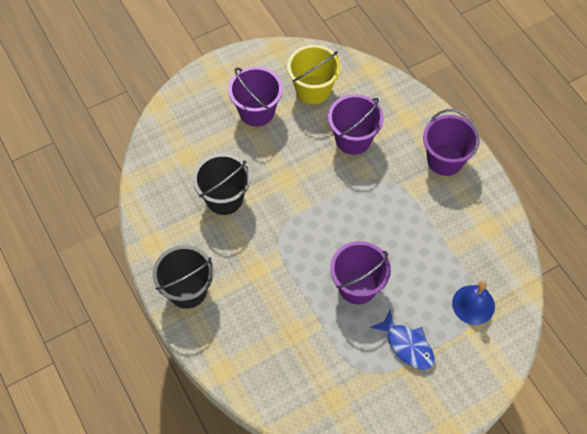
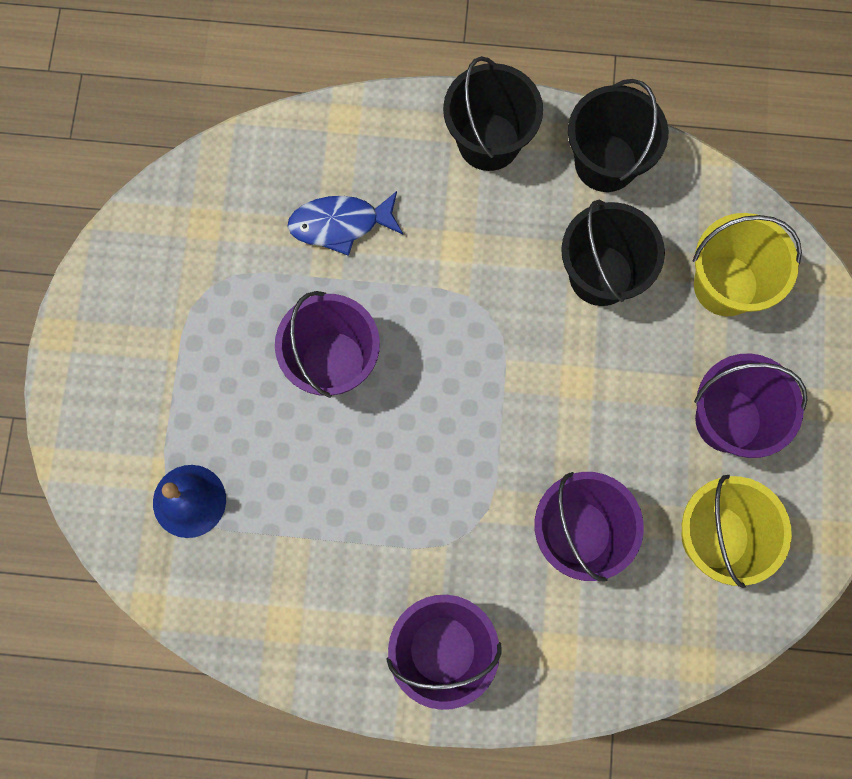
camera: 125 degrees right, 15 degrees up
(162, 230) = (605, 162): none -> black bucket
(191, 146) = (725, 285): none -> yellow bucket
(407, 345) = (203, 366): blue fish -> blue fish (340, 224)

